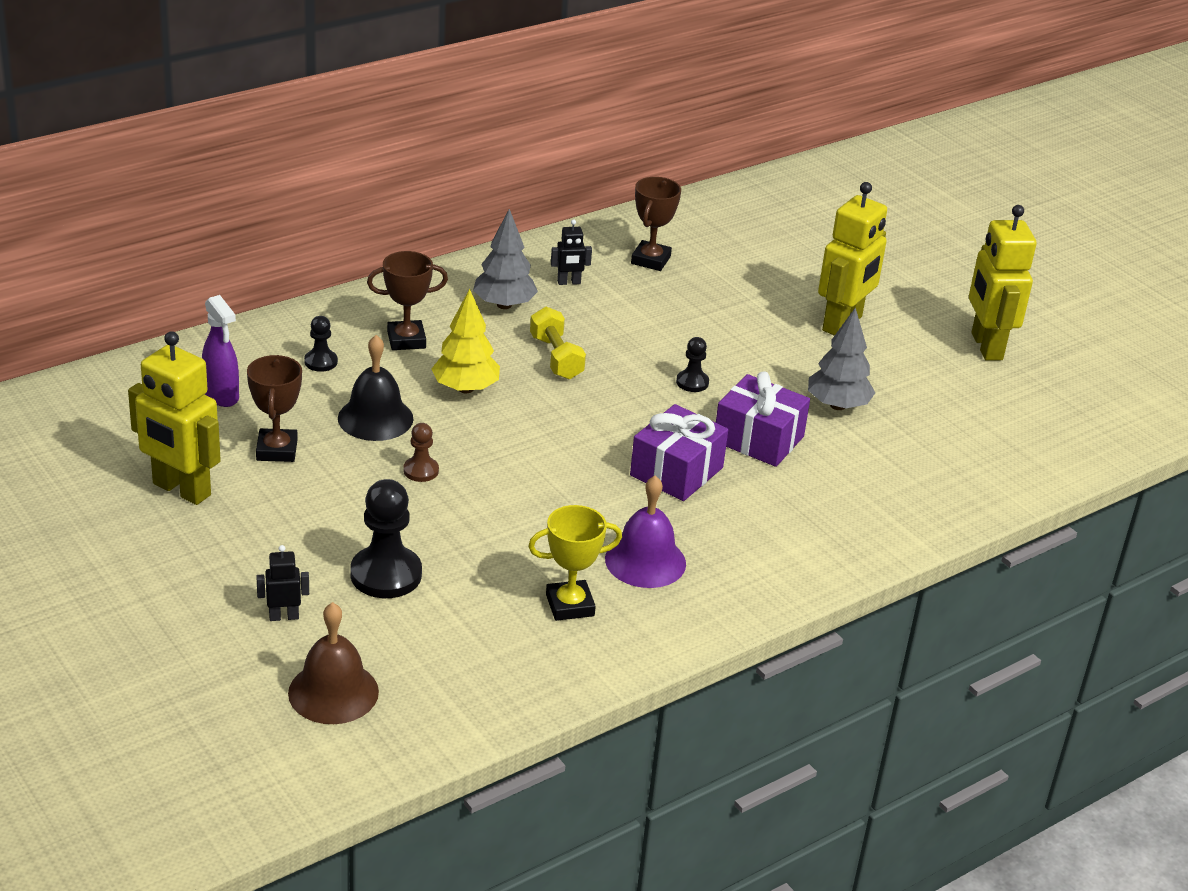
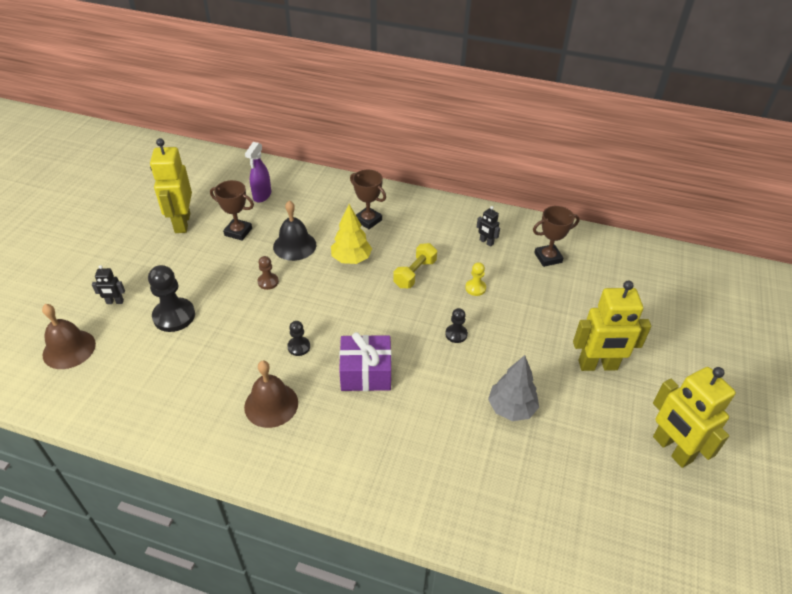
camera: 55 degrees right, 10 degrees up
(277, 450) = (238, 232): brown trophy -> brown trophy turned 60 degrees clockwise
(284, 616) = (115, 302): black robot -> black robot turned 135 degrees clockwise
(321, 362) = (319, 207): black pawn -> black pawn (299, 347)
(504, 305) = (437, 233): grey tree -> none
(570, 605) = (205, 395): yellow trophy -> none
(636, 331) = (475, 288): none -> yellow pawn
(645, 561) = (271, 404): purple bell -> brown bell
(758, 439) = (435, 391): purple gift -> none
(986, 346) = (671, 449): yellow robot -> yellow robot turned 75 degrees counterclockwise

